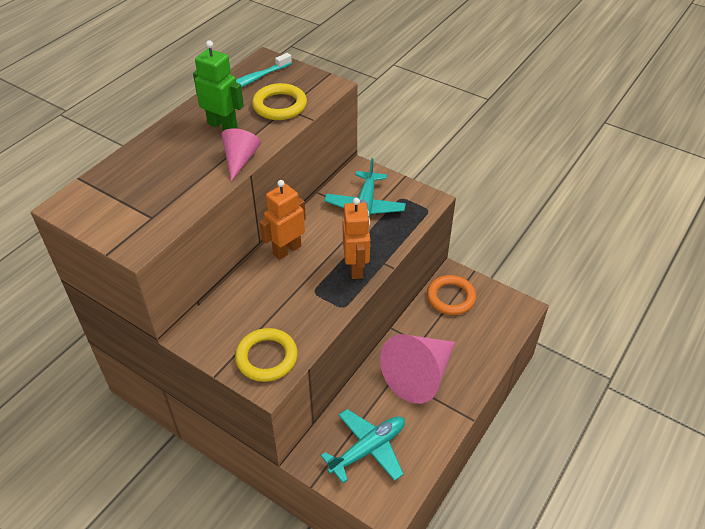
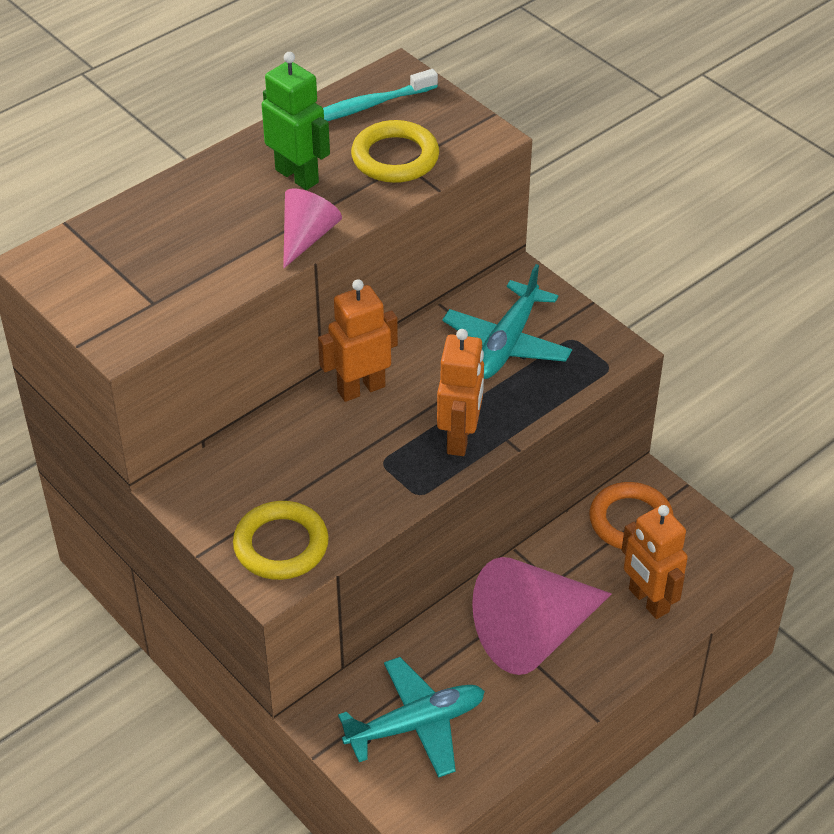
camera: 15 degrees right, 0 degrees up
(477, 341) = (648, 601): none -> orange robot

